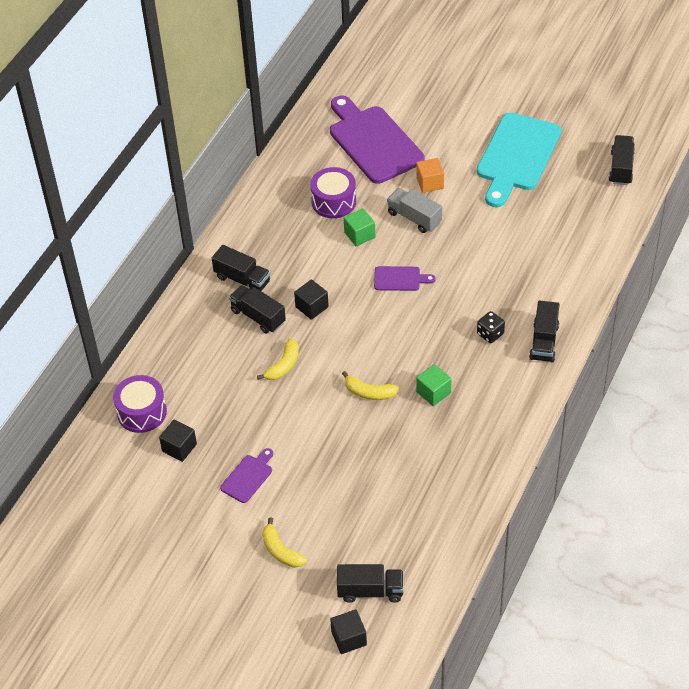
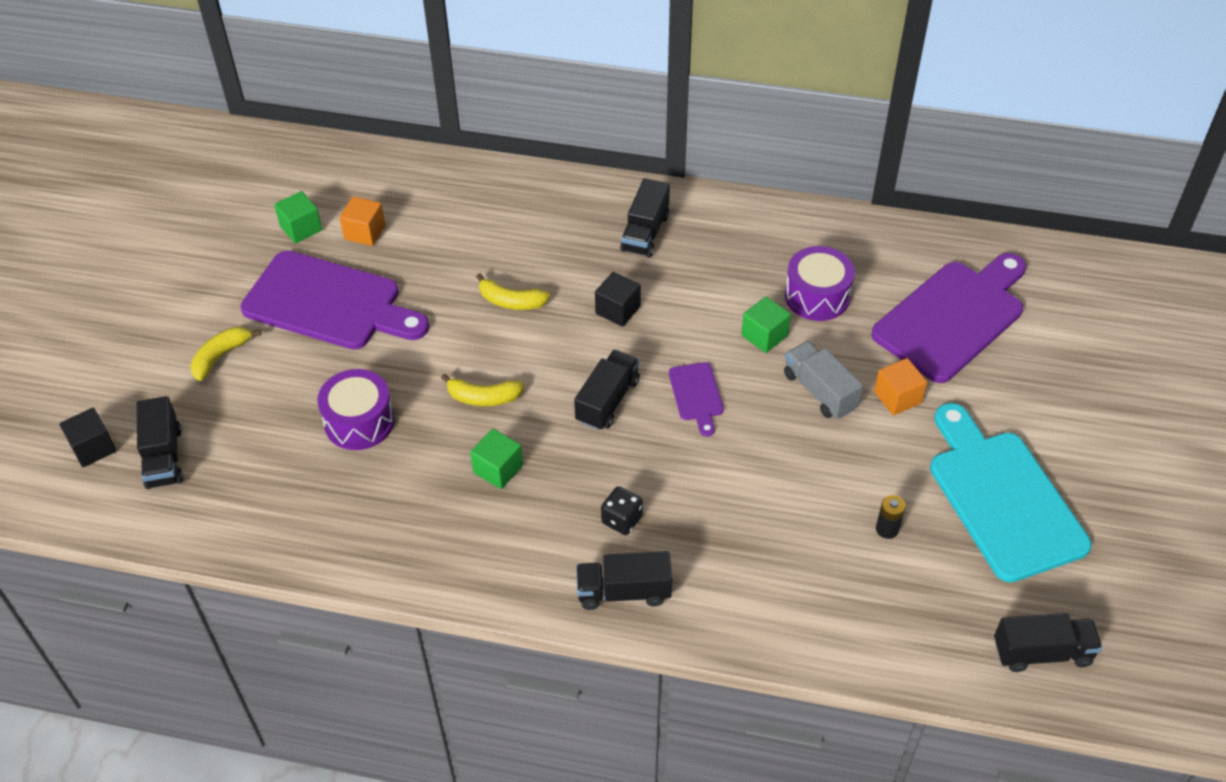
camera: 75 degrees right, 0 degrees up
(142, 412) = (412, 189): purple drum -> purple drum (359, 422)
(159, 490) = (301, 228): none -> green cube
(179, 448) = (365, 232): black cube -> orange cube
(248, 477) = (329, 303): purple cutting board -> purple cutting board, size x2.21
(258, 317) = (586, 260): black truck -> black truck (607, 401)
(369, 393) = (483, 398): yellow banana -> yellow banana turned 90 degrees counterclockwise
(414, 218) = (820, 391): grey truck -> grey truck turned 60 degrees counterclockwise
(516, 156) = (1002, 498): turquoise cutting board -> turquoise cutting board turned 60 degrees clockwise
(526, 211) = (887, 529): none -> black battery

